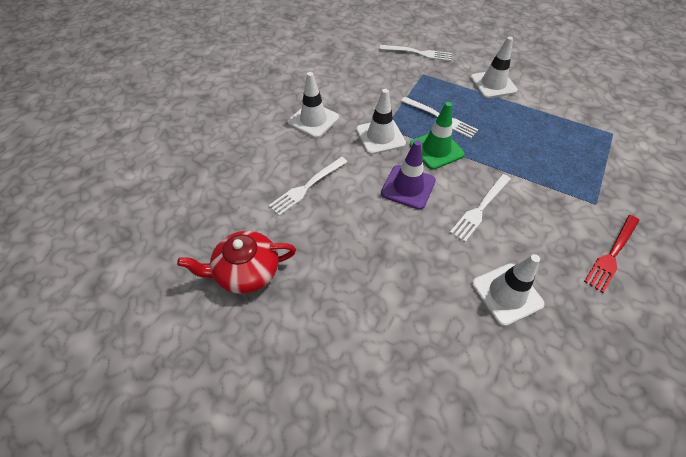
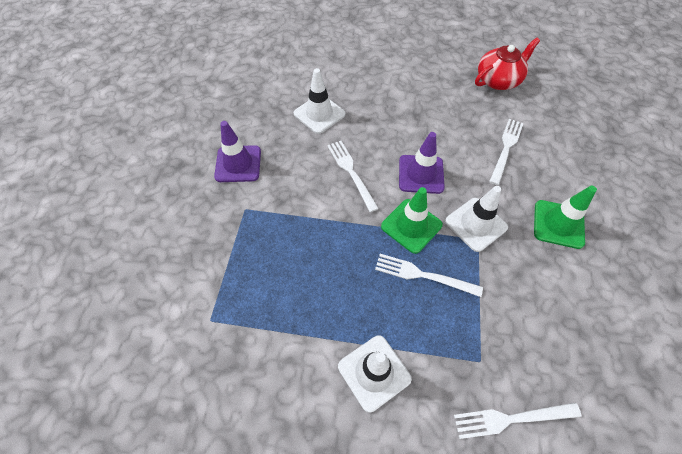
camera: 160 degrees right, 5 degrees up
(313, 120) = (558, 224): white traffic cone -> green traffic cone
(480, 208) = (351, 172): white fork -> white fork turned 45 degrees counterclockwise
(612, 254) = (238, 164): red fork -> purple traffic cone

